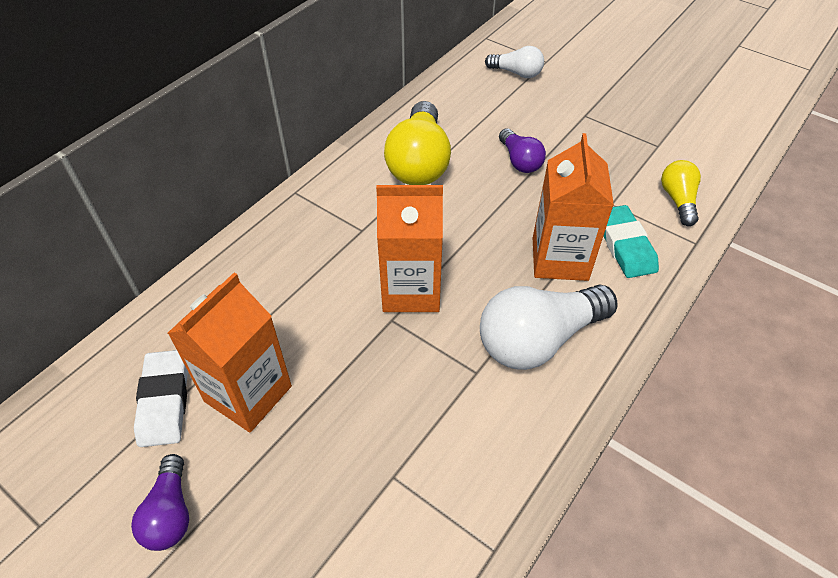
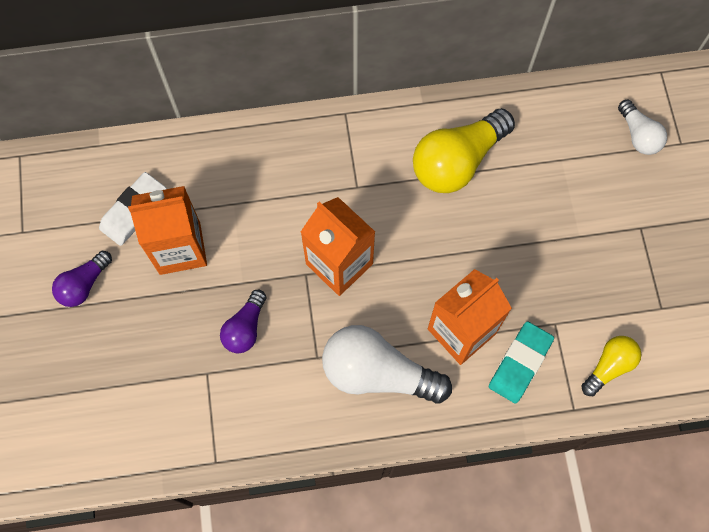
camera: 45 degrees right, 20 degrees up
(519, 161) = (533, 225): purple light bulb -> purple light bulb (245, 328)

